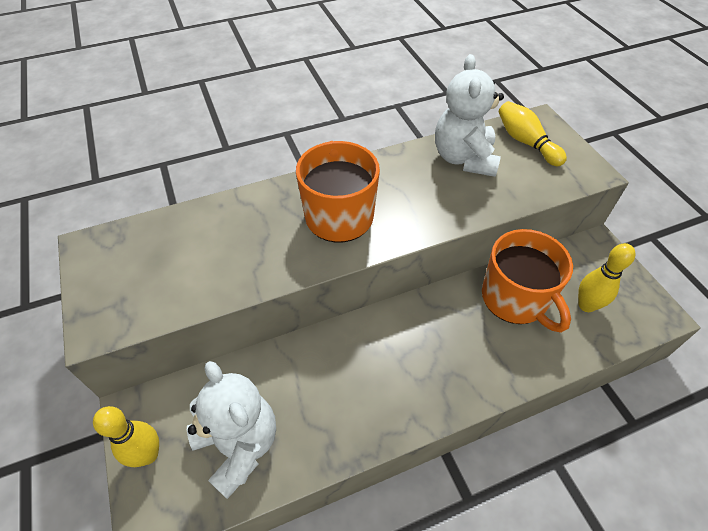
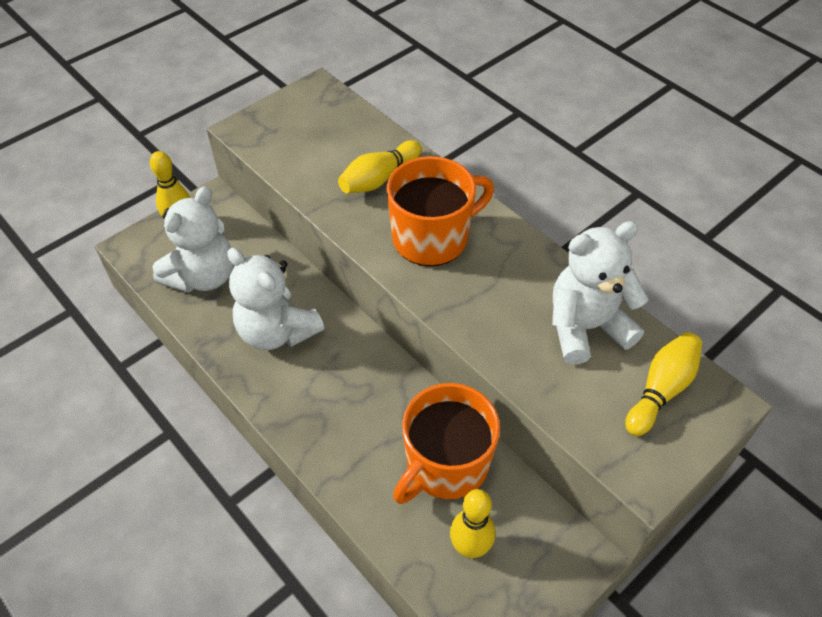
camera: 70 degrees right, 0 degrees up
(248, 231) = (379, 178): none -> yellow bowling pin
(342, 388) = (277, 331): none -> white teddy bear

